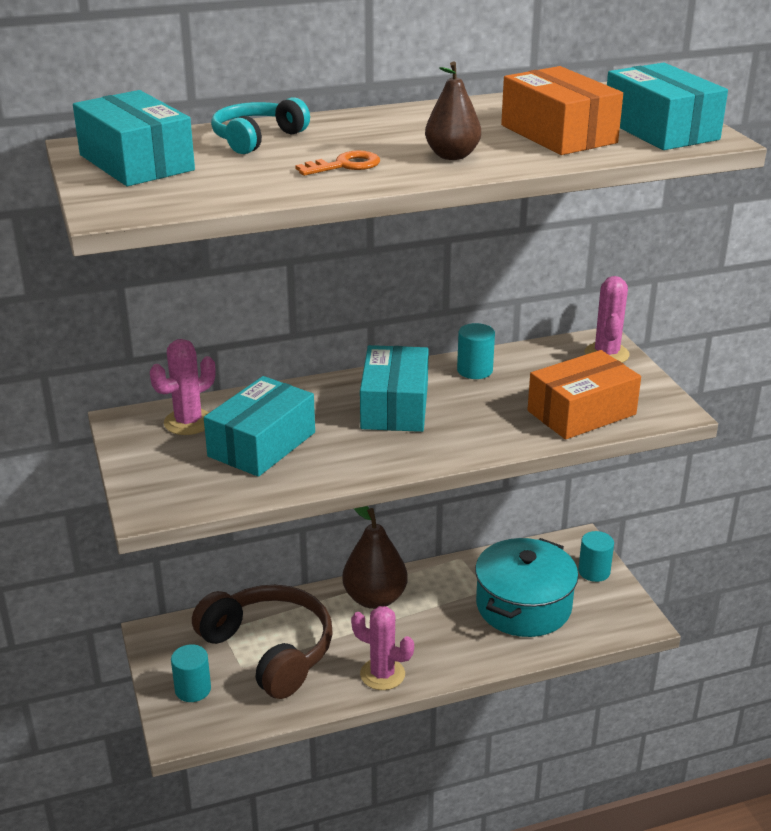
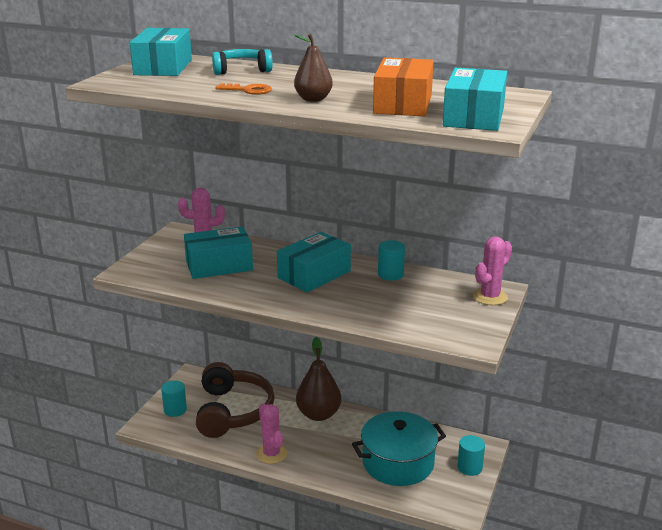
camera: 40 degrees right, 5 degrees down
(581, 412) = (414, 320): orange box -> none

